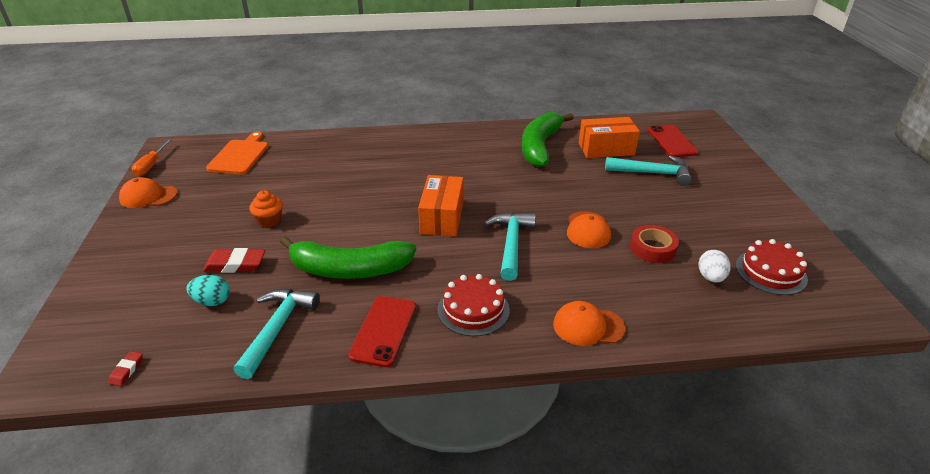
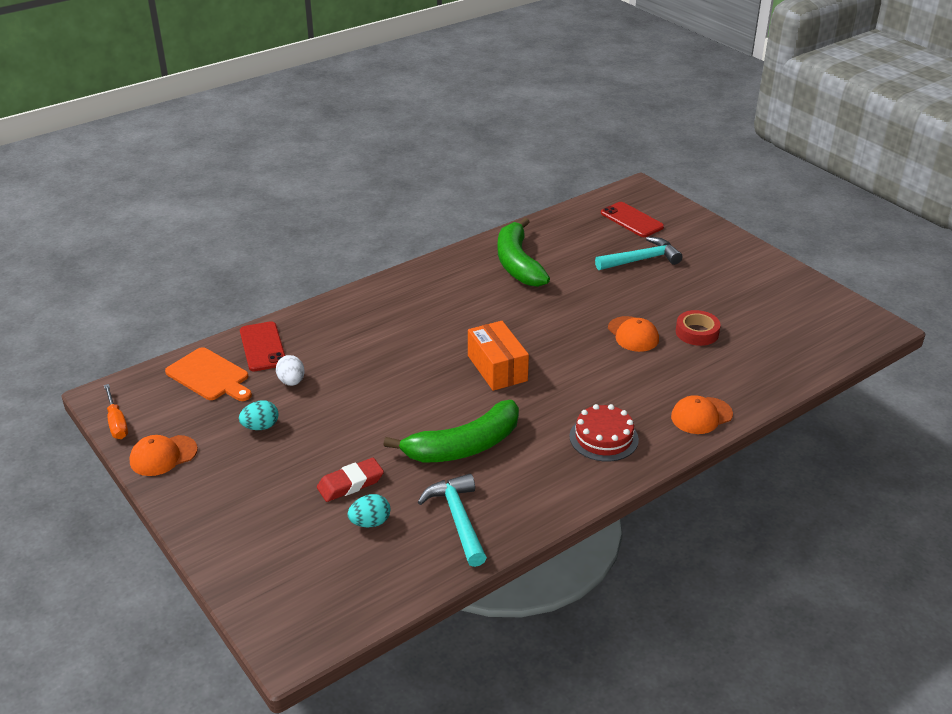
camera: 30 degrees left, 0 degrees up
(127, 370) = (365, 605): red eraser -> none
(228, 200) = (260, 427): none -> turquoise egg
(240, 155) = (210, 376): orange cutting board -> orange cutting board turned 150 degrees clockwise
(269, 221) = (332, 431): orange cupcake -> none
(383, 331) = (549, 483): red phone -> red phone (262, 347)
(511, 244) = (581, 370): turquoise hammer -> none
(606, 149) = (581, 247): orange box -> none
(710, 277) = (757, 341): white egg -> white egg (291, 382)
(770, 272) = (795, 321): red cake -> none

